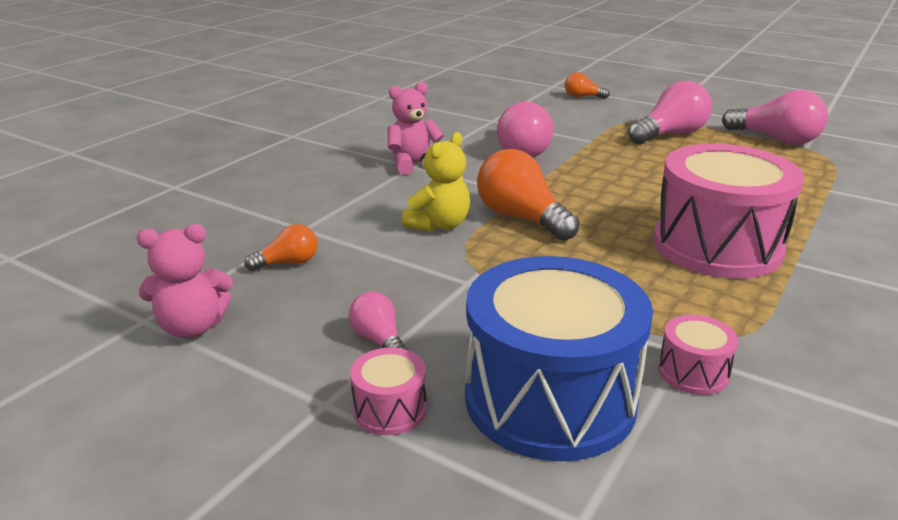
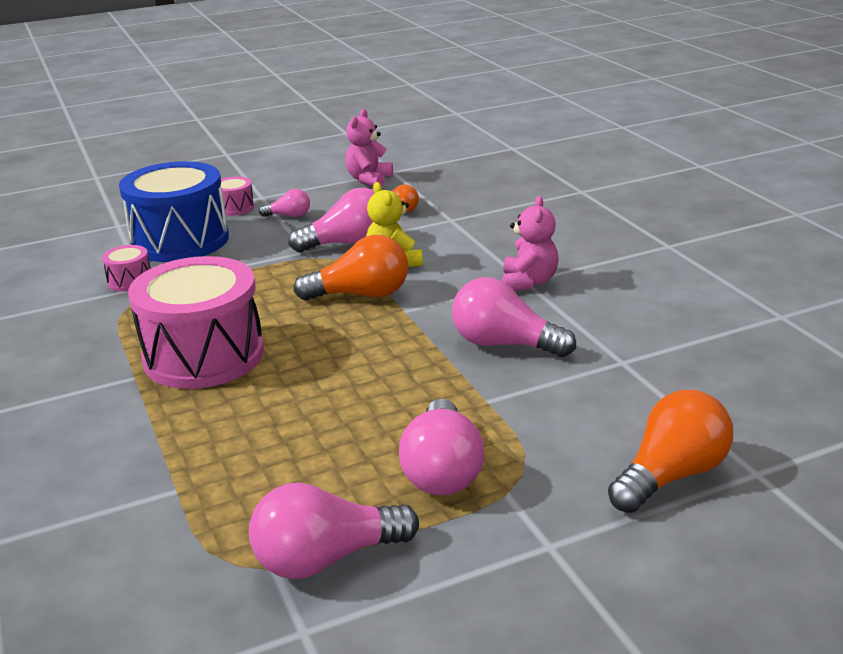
camera: 125 degrees right, 0 degrees up
(422, 263) = (349, 244): none -> pink light bulb
(582, 97) = (671, 475): orange light bulb -> orange light bulb, size x1.87

